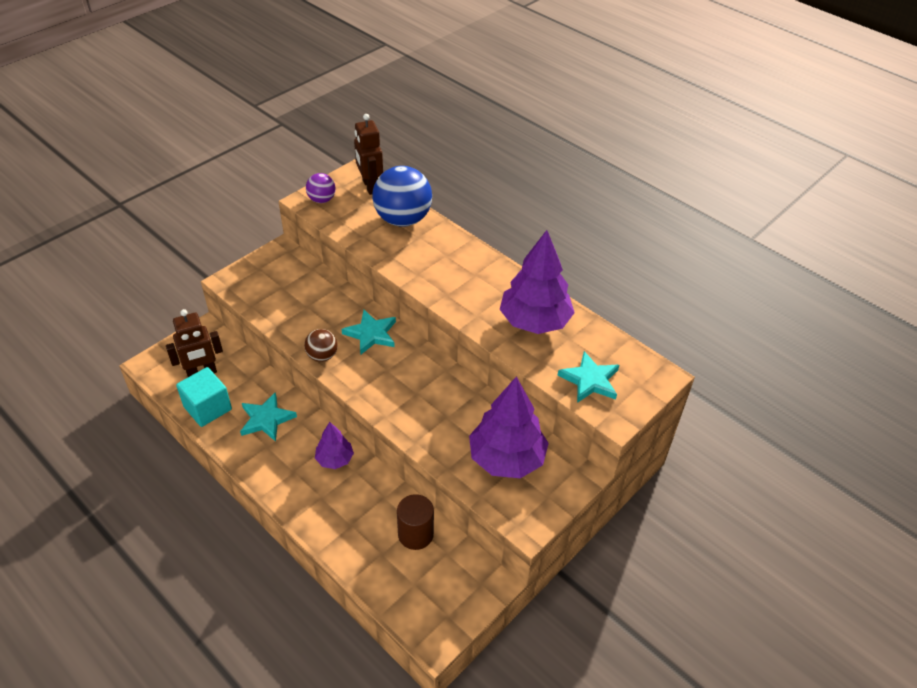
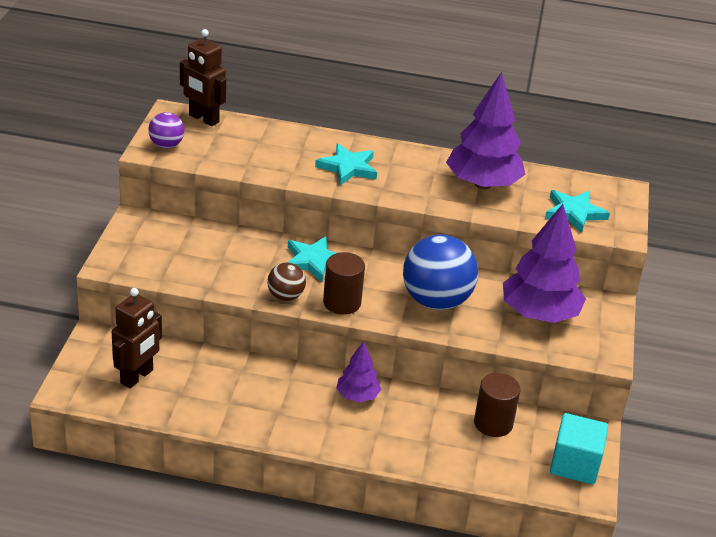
camera: 35 degrees left, 10 degrees down
(207, 408) = (178, 405): turquoise cube -> turquoise cube (574, 464)
(266, 419) = (252, 390): turquoise star -> turquoise star (348, 167)
(358, 379) = (342, 303): none -> brown cylinder
(403, 219) = (270, 138): blue ball -> blue ball (436, 301)

